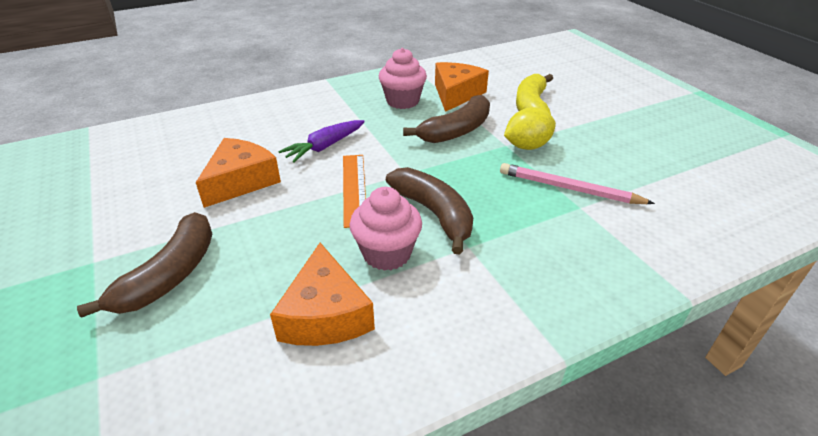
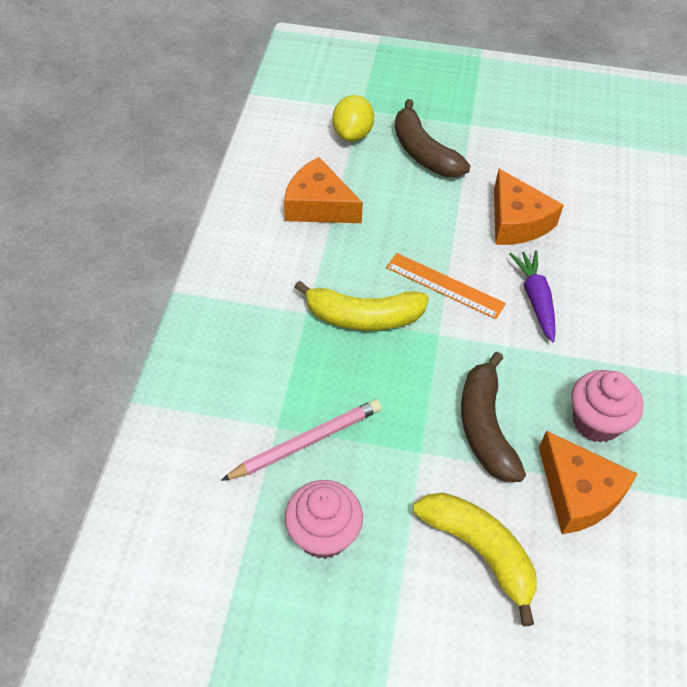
camera: 125 degrees right, 15 degrees up
(387, 253) = (344, 262): pink cupcake -> pink cupcake (323, 534)
(434, 214) = (363, 317): brown banana -> yellow banana
(527, 146) = (402, 469): yellow lemon -> yellow lemon (352, 134)

